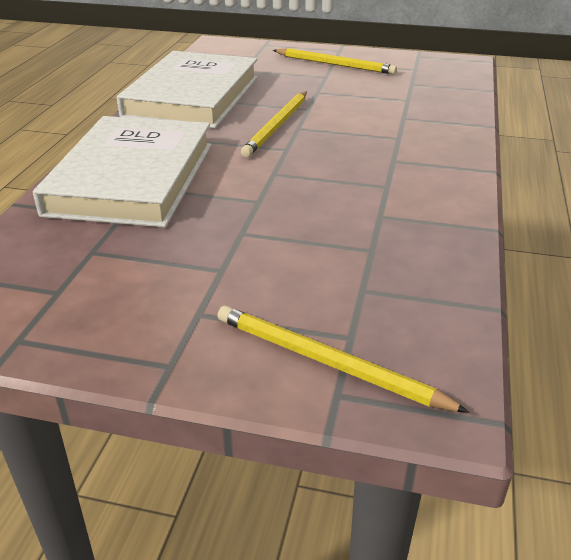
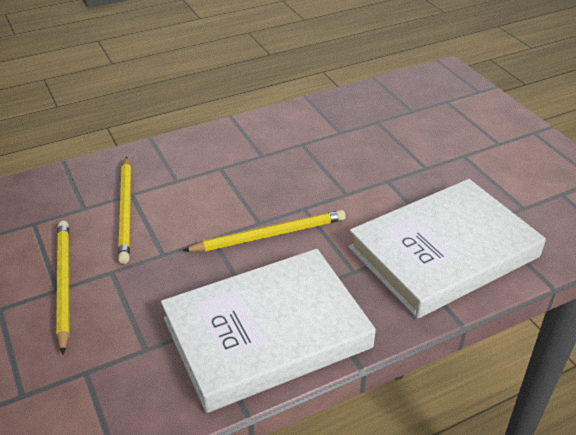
camera: 130 degrees left, 5 degrees up
(327, 362) = (468, 99): yellow pencil -> yellow pencil (126, 210)

